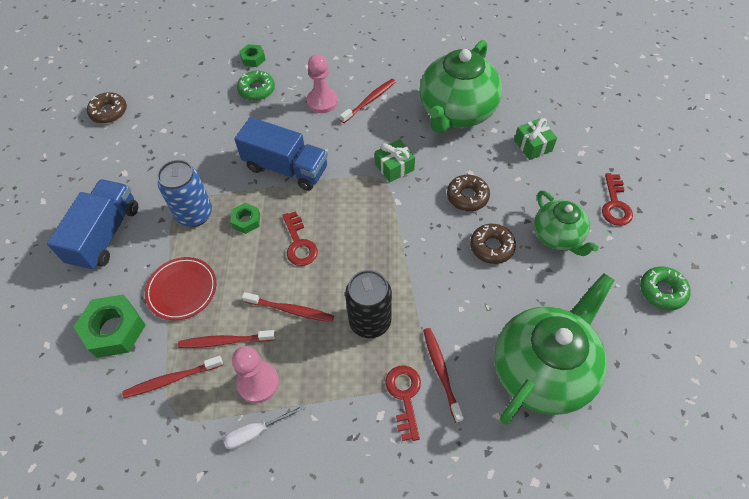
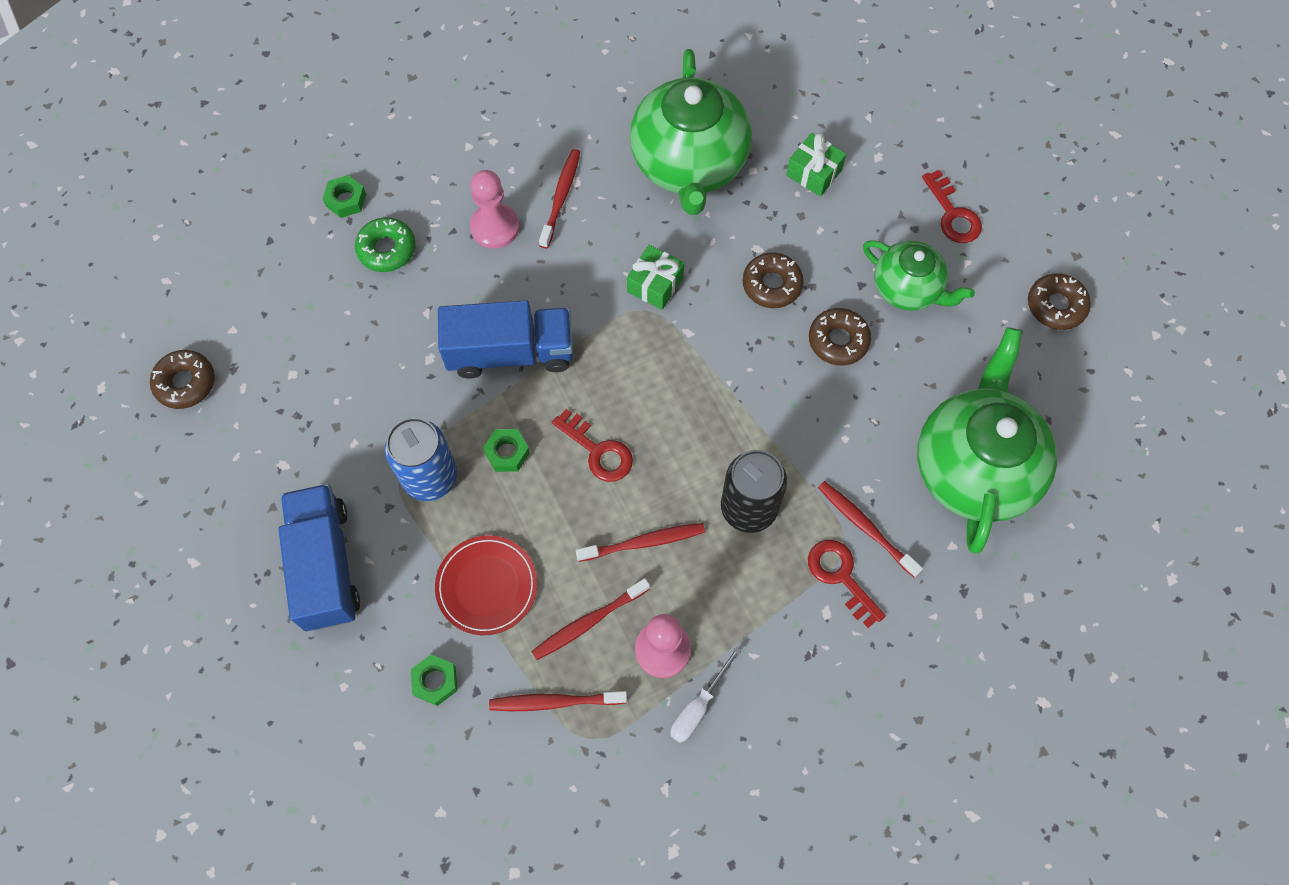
camera: 30 degrees left, 10 degrees up
(114, 330) = (435, 681): green nut -> green nut, size x0.55
(171, 379) = (554, 702): red toothbrush -> red toothbrush turned 45 degrees clockwise
(662, 291) = (1056, 306): green donut -> brown donut

